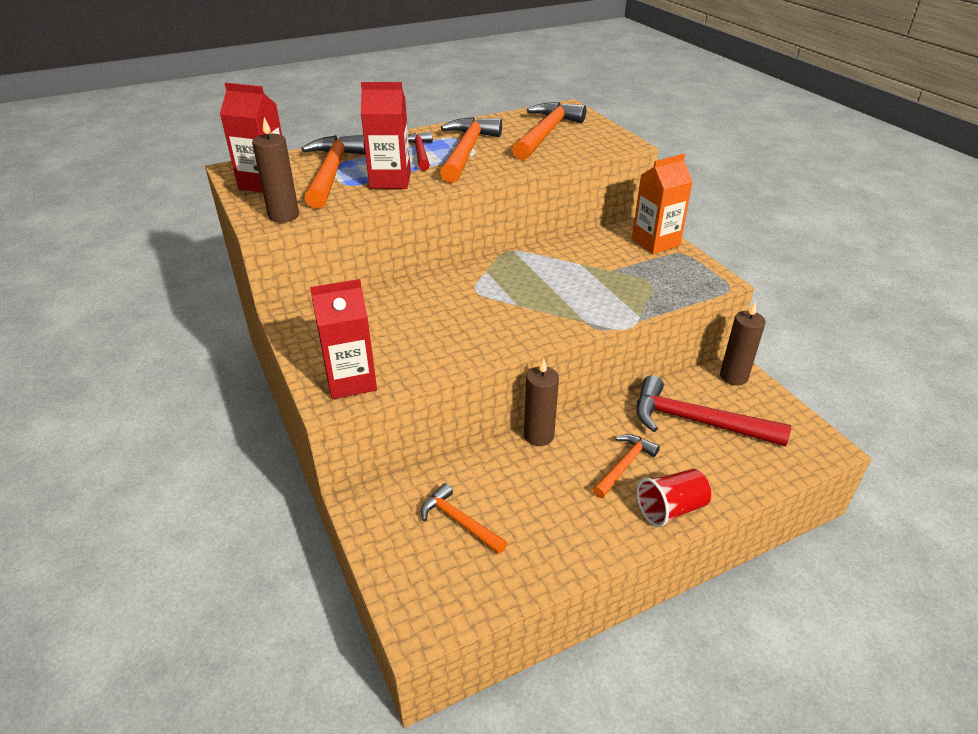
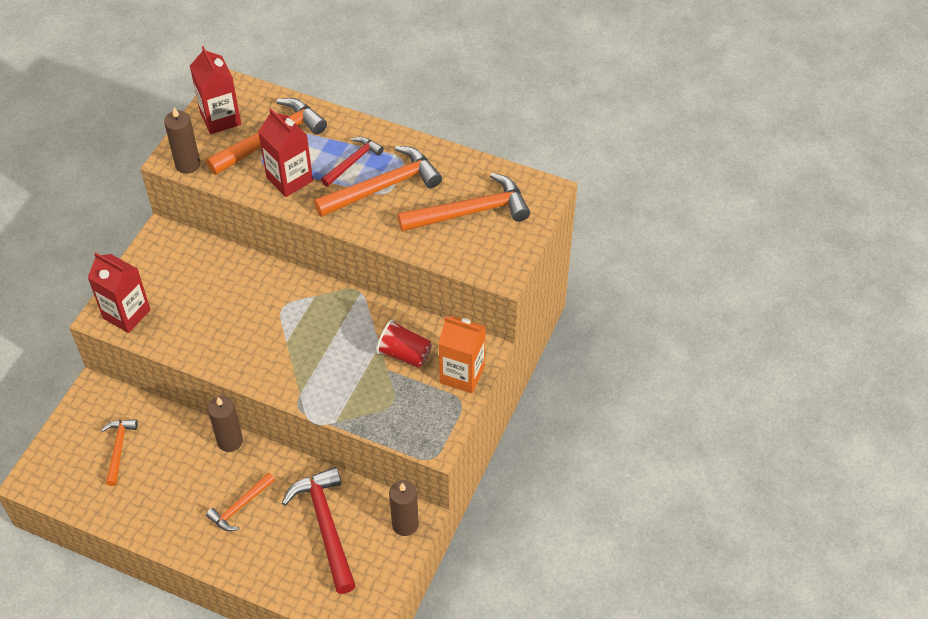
camera: 50 degrees right, 15 degrees up
(624, 465) = (240, 506): orange hammer -> orange hammer turned 135 degrees clockwise
(671, 509) = (219, 554): red cup -> red cup (404, 354)

